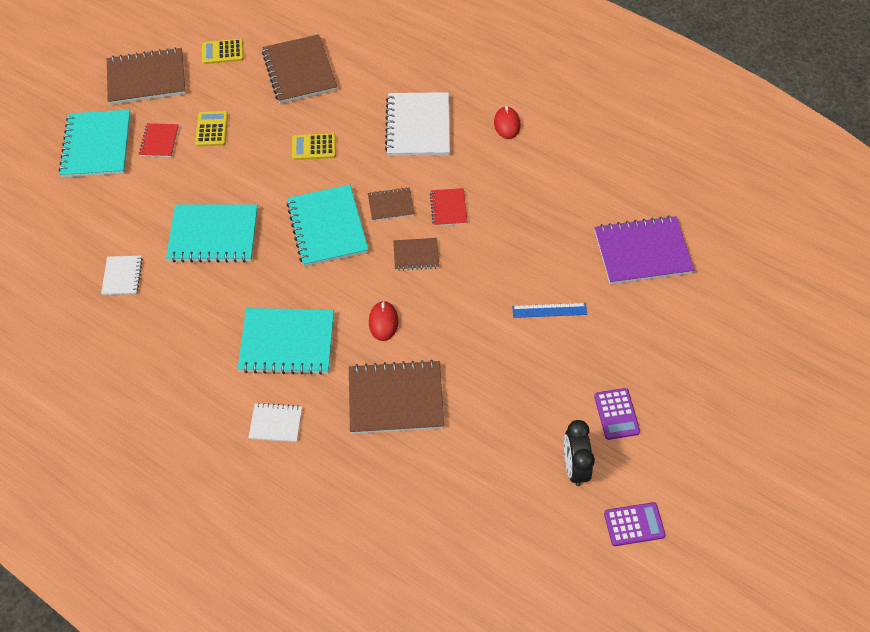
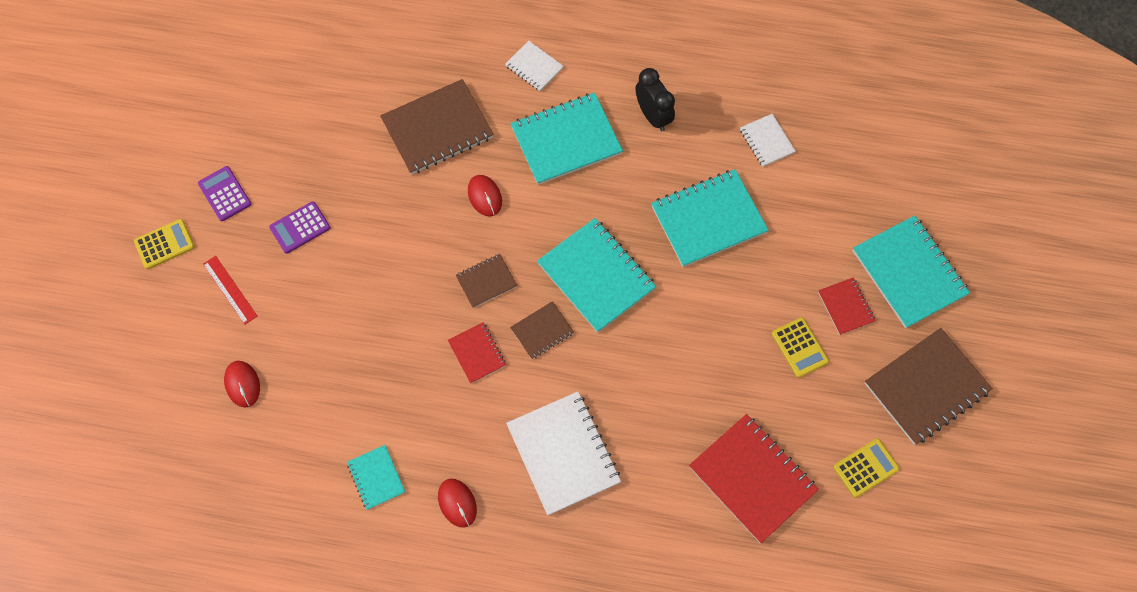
camera: 155 degrees right, 10 degrees up
(276, 423) = (534, 67): white notebook -> white notebook turned 60 degrees clockwise
(299, 71) = (752, 478): brown notebook -> red notebook
(314, 147) = (669, 372): yellow calculator -> yellow calculator (164, 244)
(549, 310) = (323, 274): blue ruler -> none
(559, 157) = (376, 477): none -> turquoise notebook
(574, 467) = (251, 132): black clock -> black clock (653, 116)
(634, 327) = (230, 290): none -> red ruler
(634, 524) = (185, 104): purple calculator -> purple calculator (300, 228)
(642, 252) = (242, 384): purple notebook -> red mouse

